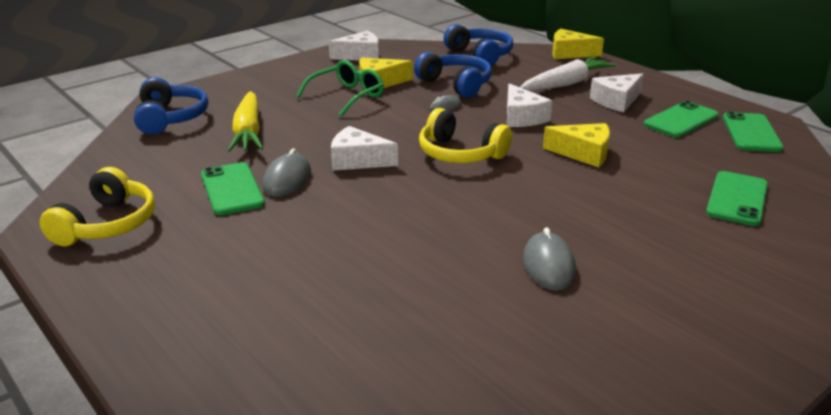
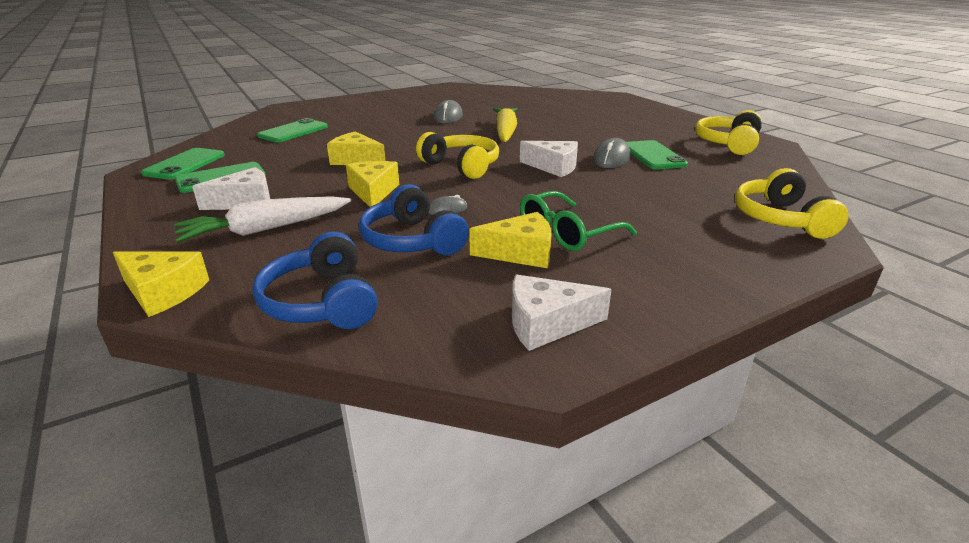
camera: 170 degrees left, 0 degrees up
(170, 118) = (780, 219): blue headphones -> yellow headphones
(248, 132) = (671, 197): yellow carrot -> yellow carrot (505, 132)
(522, 117) = (373, 192): white cheese -> yellow cheese

